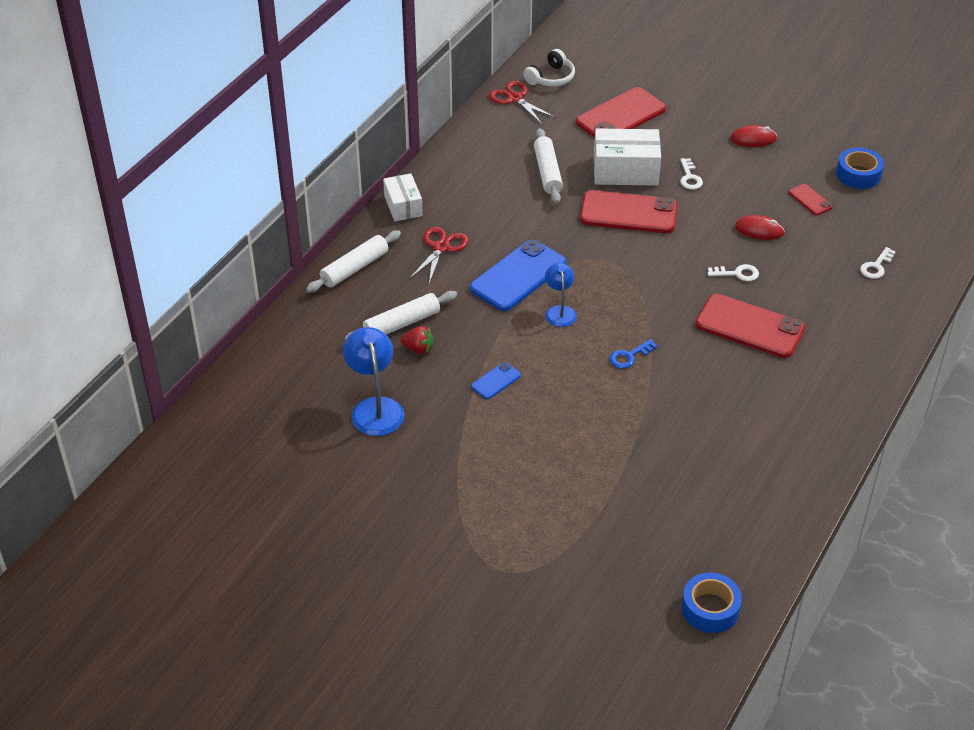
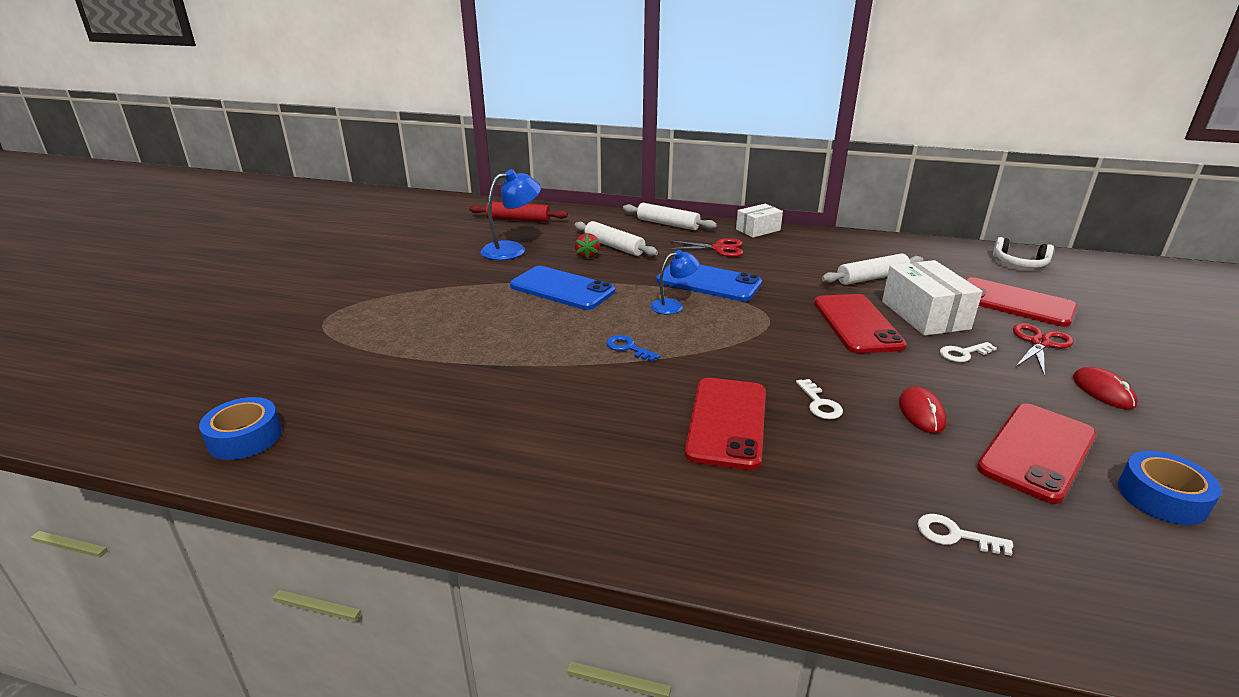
camera: 75 degrees right, 15 degrees down
(277, 392) = (518, 219): none -> red rolling pin
(496, 381) = (562, 289): blue phone -> blue phone, size x2.11
(515, 98) = (961, 252): red scissors -> red scissors (1039, 343)
(810, 200) = (1036, 451): red phone -> red phone, size x2.11

